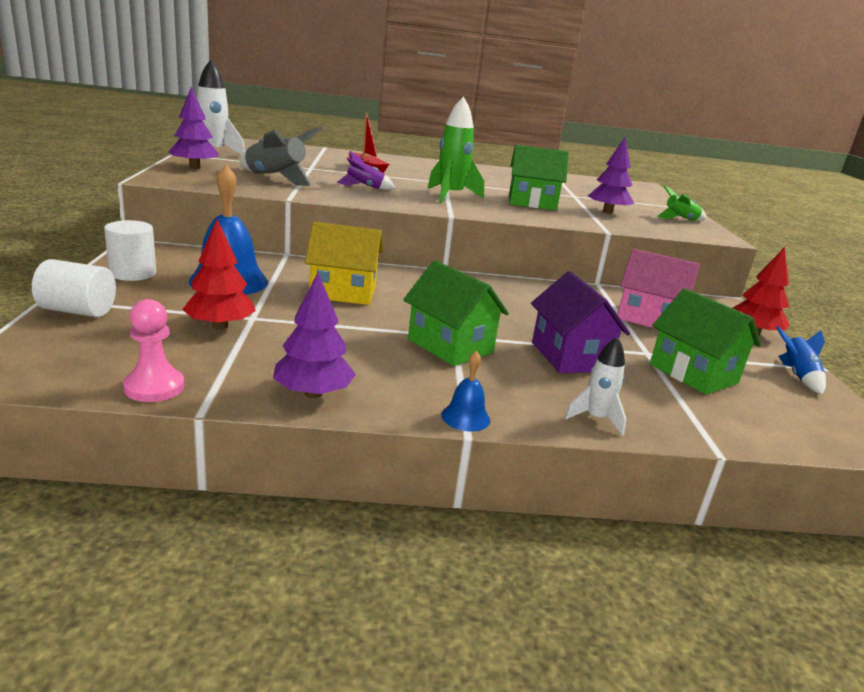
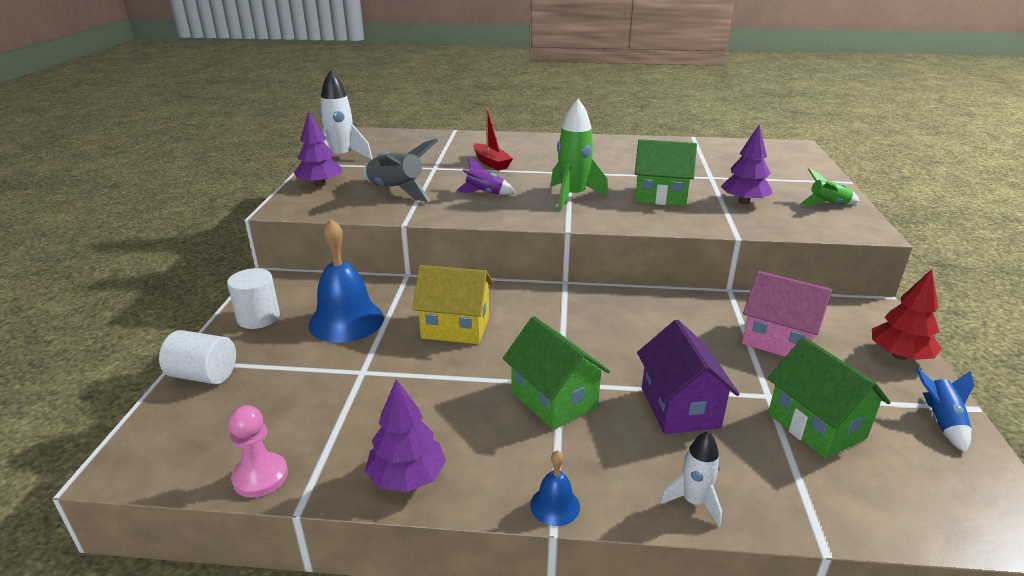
camera: 10 degrees right, 5 degrees up
(220, 326) = (330, 386): red tree -> none

